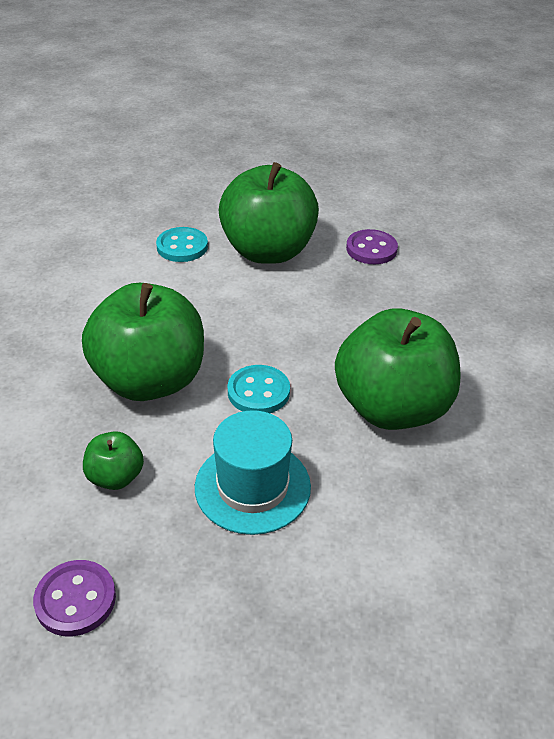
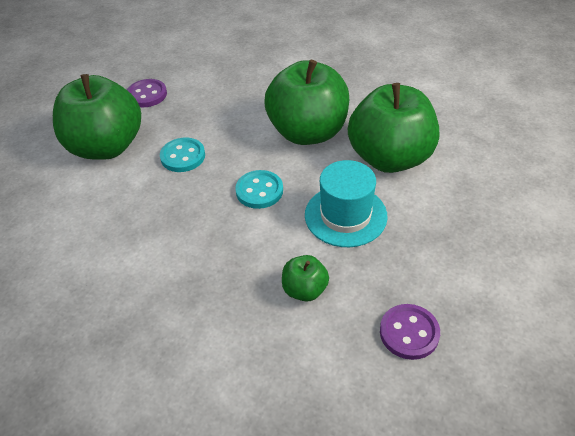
camera: 65 degrees left, 5 degrees up
(150, 380) = (212, 249): green apple -> green apple (390, 158)
(182, 247) = (58, 195): turquoise button -> turquoise button (183, 156)

